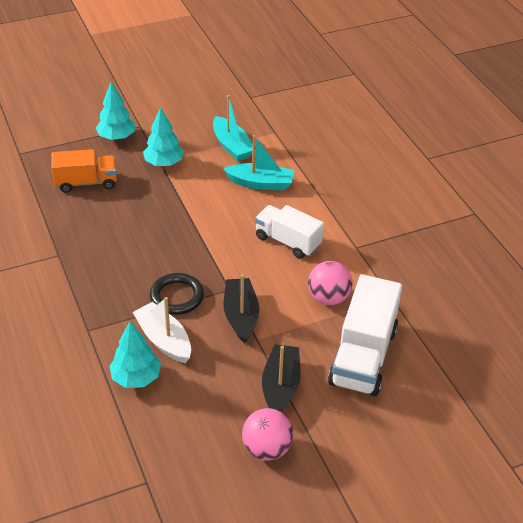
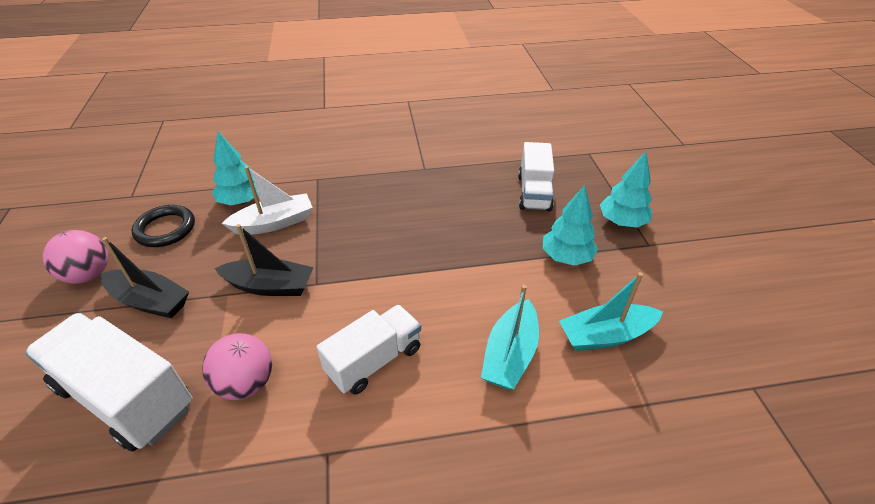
camera: 105 degrees right, 0 degrees up
(86, 182) = (534, 192): orange truck -> white truck
(177, 296) = (328, 239): black ring -> black ring (165, 229)

